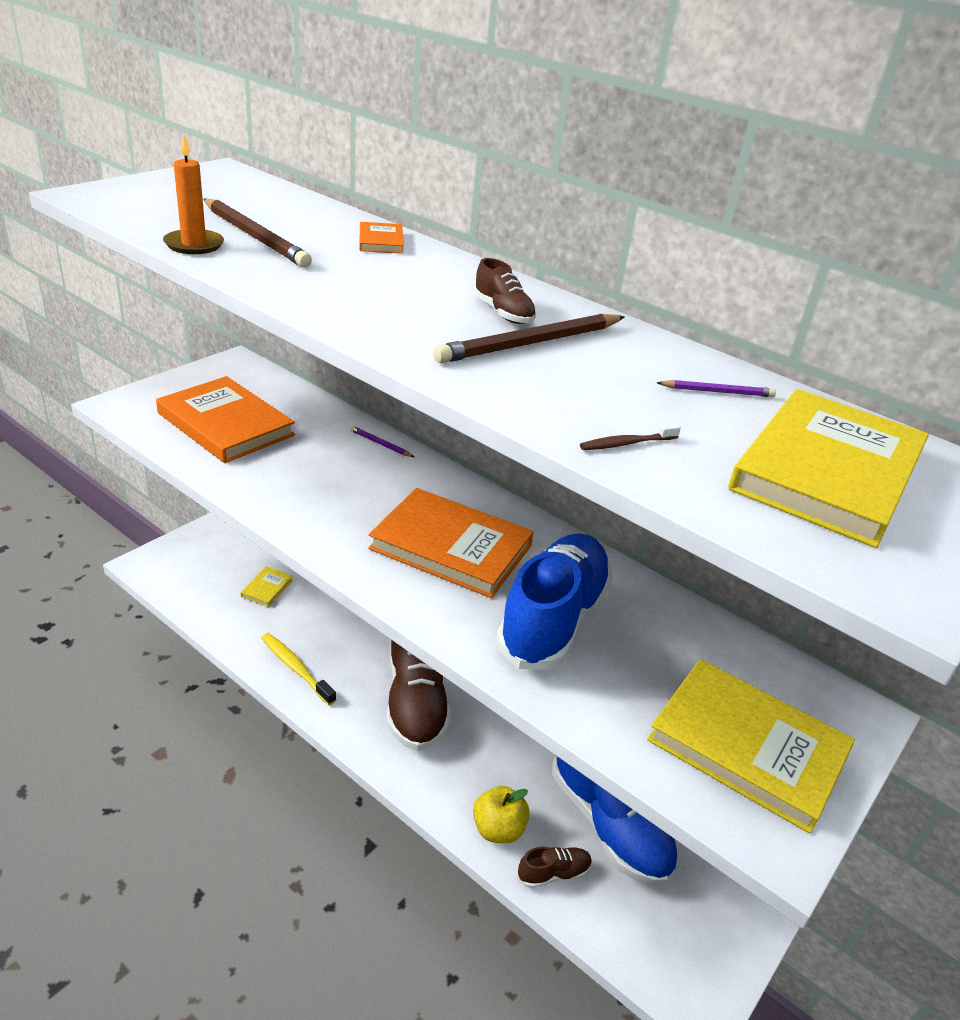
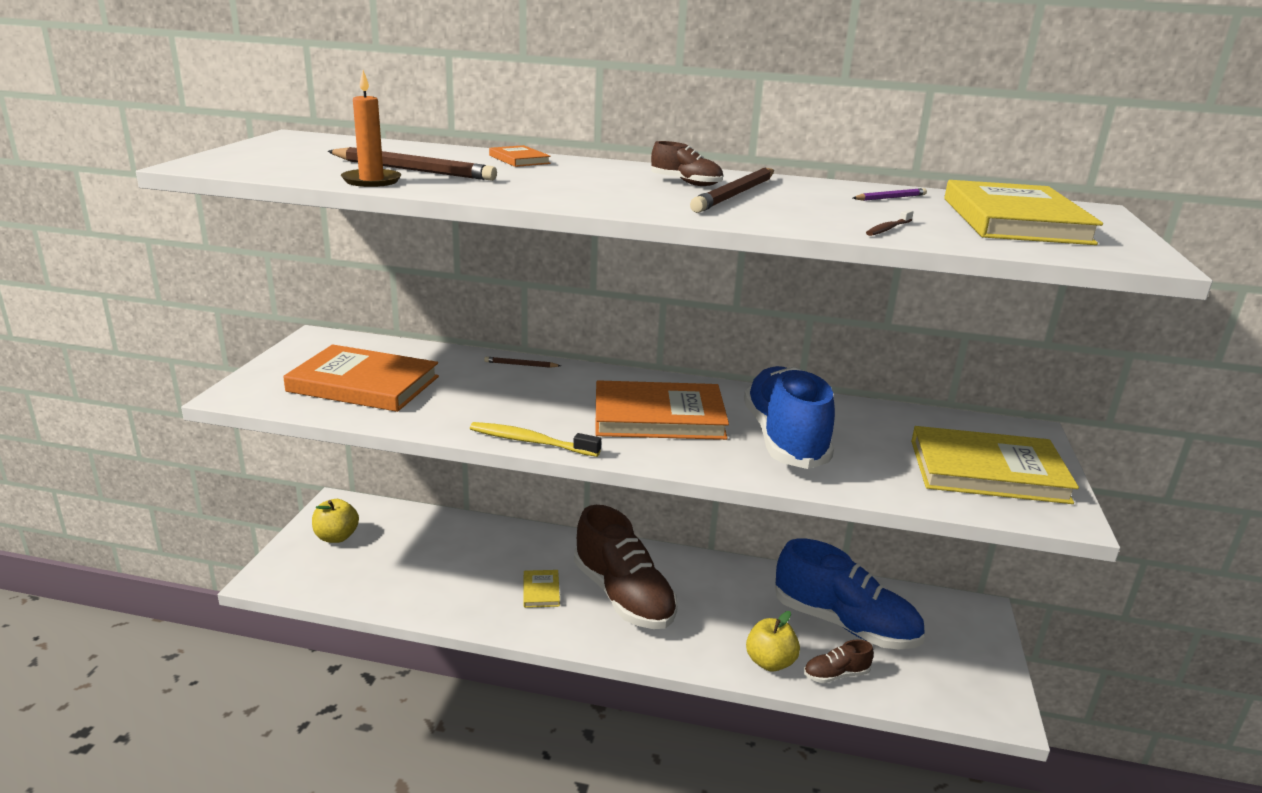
camera: 25 degrees left, 10 degrees down
(224, 545) = (336, 537): none -> yellow apple
(267, 588) = (412, 558): yellow book -> yellow book (541, 591)
(296, 669) = (497, 611): yellow toothbrush -> yellow toothbrush (531, 442)
(380, 444) = (521, 365): purple pencil -> brown pencil
(553, 873) = (836, 675): brown shoe -> brown shoe turned 150 degrees counterclockwise

